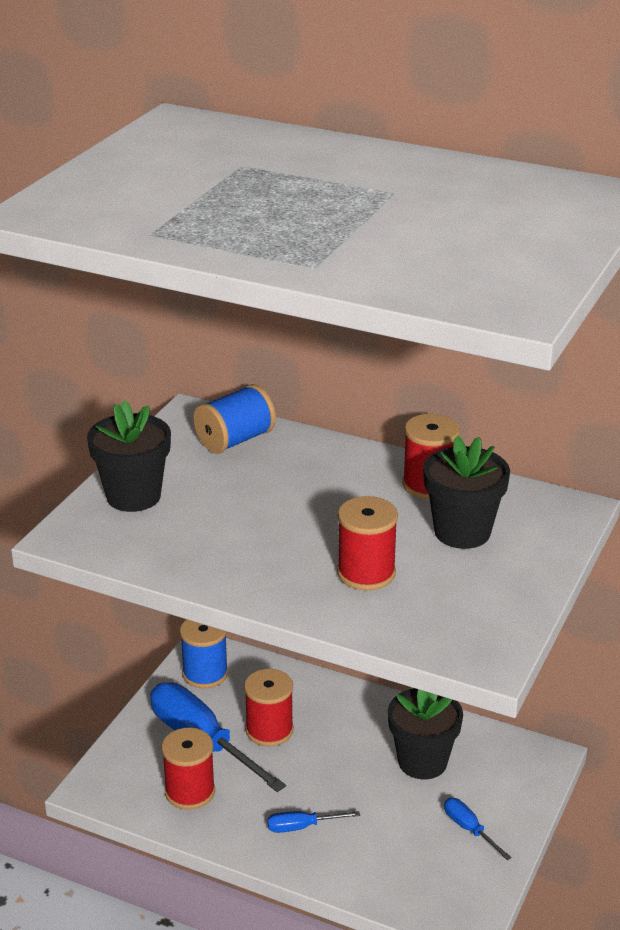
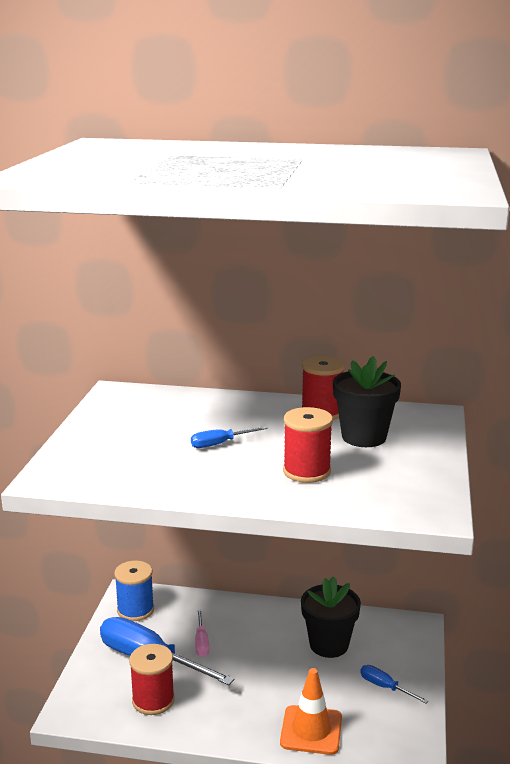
camera: 15 degrees left, 10 degrees down
(133, 496) = (93, 446): black flower pot -> none
(235, 440) = (158, 402): blue spool -> none
(269, 730) = (201, 642): red spool -> pink screwdriver
(302, 827) = (254, 710): blue screwdriver -> blue screwdriver (220, 444)
(358, 864) = (311, 730): none -> orange traffic cone

